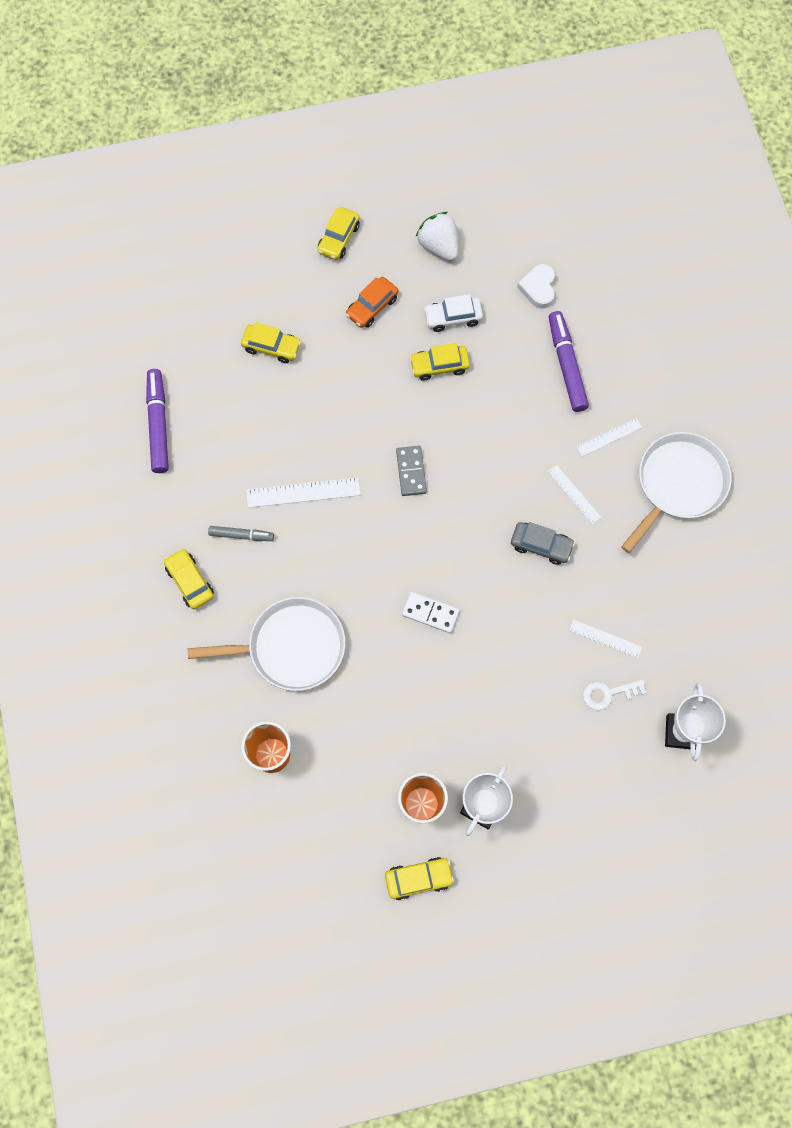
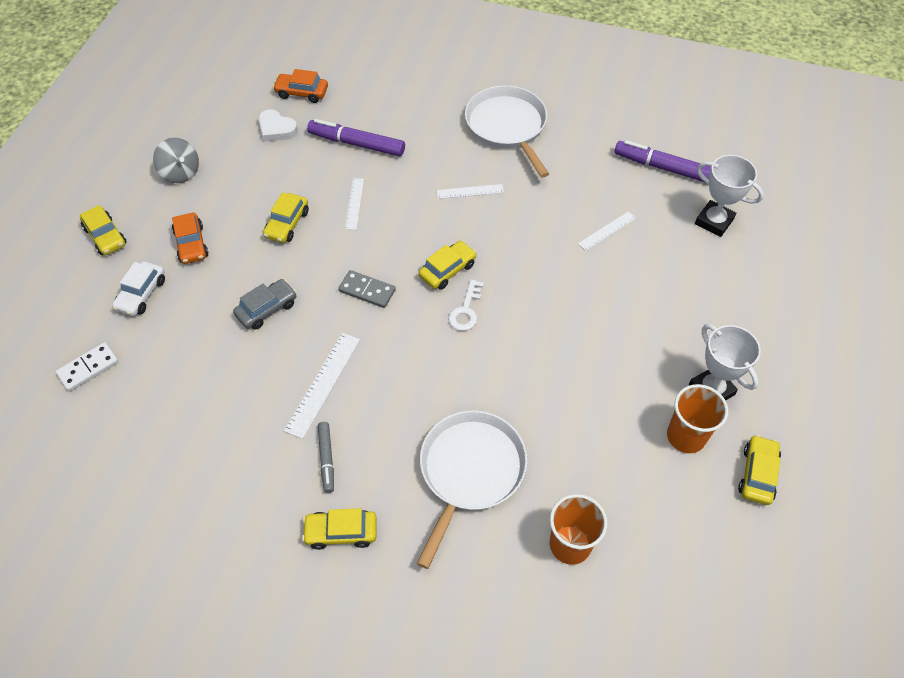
camera: 60 degrees left, 15 degrees down
(158, 424) = (152, 478): purple marker -> purple marker (663, 168)
(241, 535) = (326, 459): grey marker -> grey marker turned 135 degrees clockwise
(271, 347) = (160, 338): yellow car -> yellow car (447, 270)
(430, 613) = (508, 340): white domino -> white domino (88, 368)
(438, 246) = (180, 172): white strawberry -> grey spinning top
(453, 317) = (252, 194): white car -> white car (141, 294)
(541, 545) = (499, 233): grey car -> grey car (267, 309)
(596, 280) = (302, 93): none -> orange car
(608, 694) = (656, 252): white key -> white key (466, 310)
(609, 437) = (438, 147): white ruler -> white ruler (354, 203)

